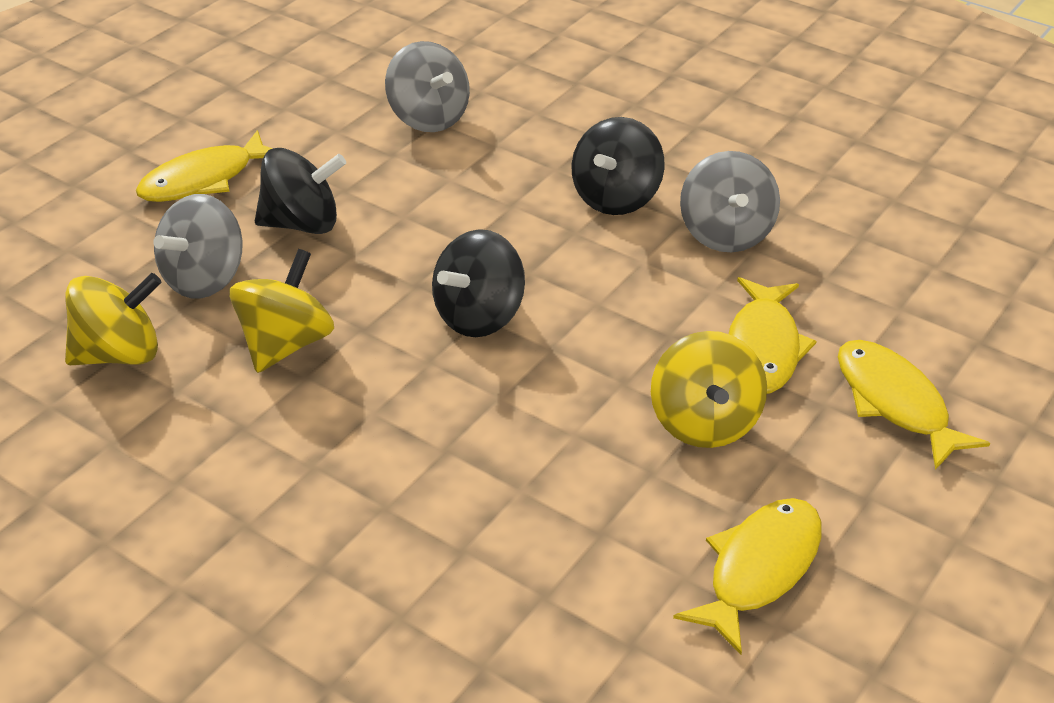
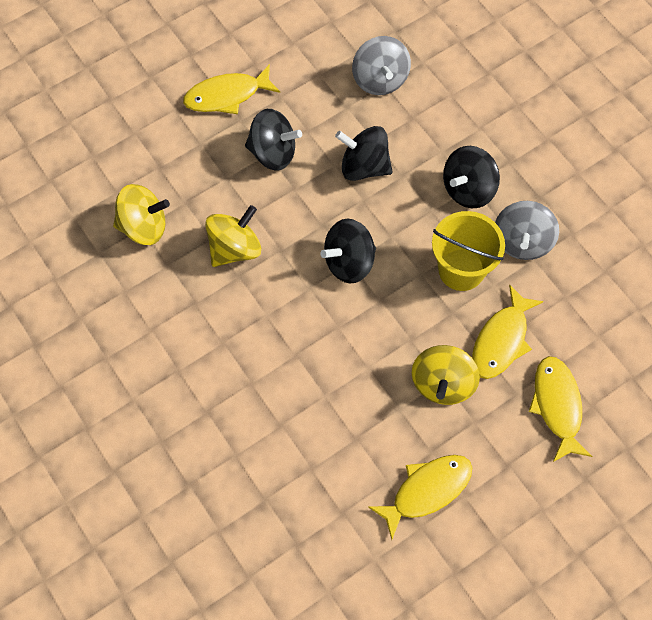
camera: 20 degrees right, 25 degrees up
(205, 279) = (205, 182): grey spinning top -> none
(450, 208) = (364, 166): none -> black spinning top
(656, 284) = (461, 270): none -> yellow bucket

